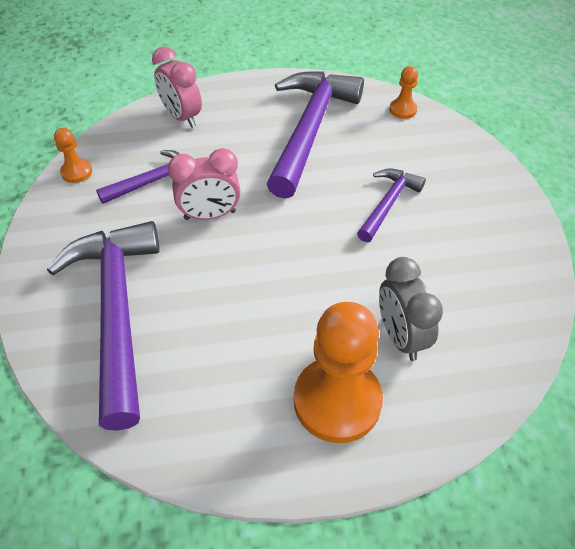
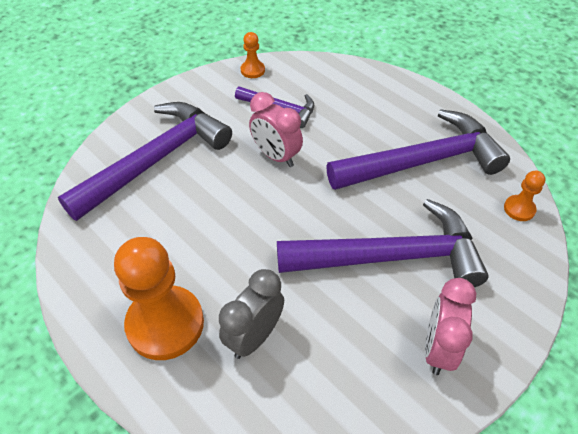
camera: 55 degrees right, 0 degrees up
(182, 117) = (356, 85): pink clock -> pink clock (438, 348)
(388, 203) = (390, 256): purple hammer -> purple hammer, size x1.94

